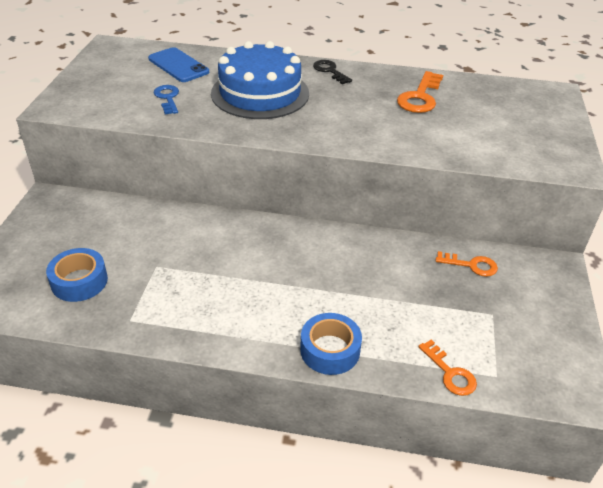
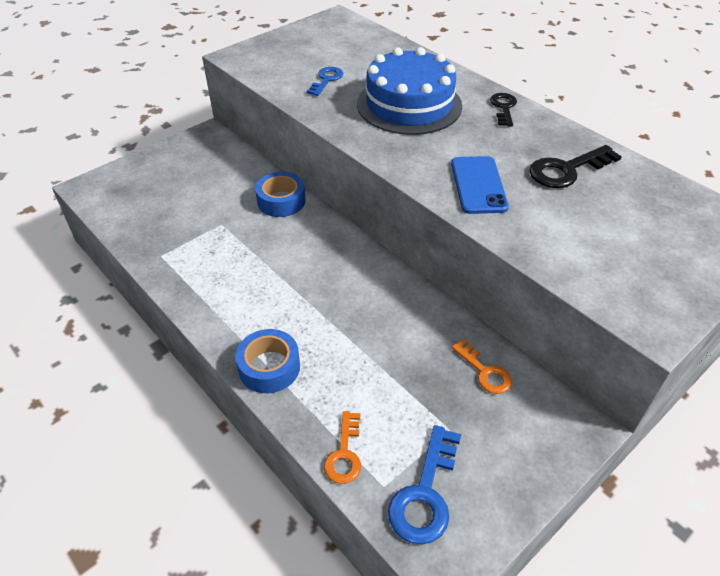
camera: 40 degrees right, 5 degrees up
(79, 281) = (161, 208): blue tape -> blue tape (281, 201)
(178, 65) = (370, 54): blue phone -> blue phone (478, 185)
(420, 97) = (567, 170): orange key -> black key
(524, 363) = (425, 493): none -> blue key

